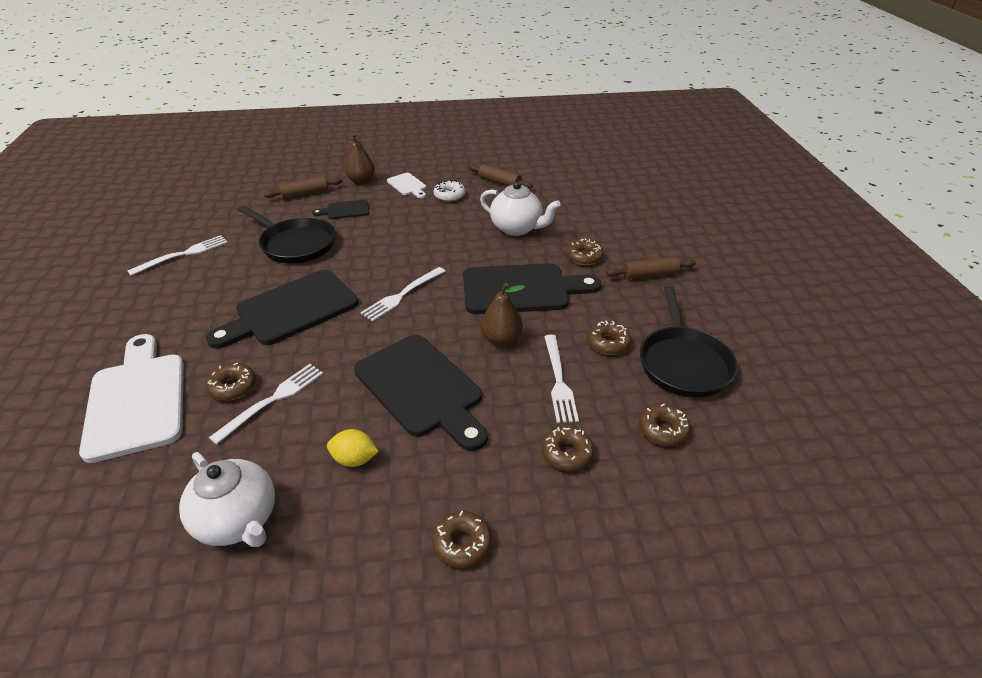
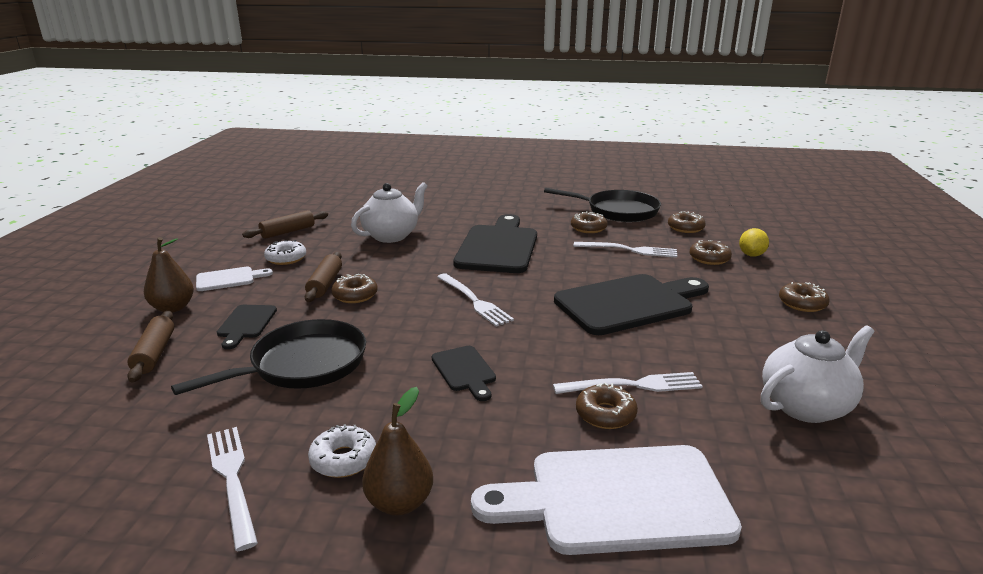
camera: 75 degrees left, 15 degrees down
(194, 284) = (343, 459): none -> white donut
(273, 400) = (633, 385): white fork -> white fork turned 120 degrees clockwise
(291, 310) = (464, 371): black cutting board -> black cutting board, size x0.48
(354, 459) = (720, 341): yellow lemon -> yellow lemon (751, 255)
(501, 339) = (569, 263): brown pear -> brown pear (399, 503)
(584, 257) = (464, 218): brown donut -> brown donut (355, 295)
(649, 275) = (506, 202): brown rolling pin -> brown rolling pin (325, 284)

